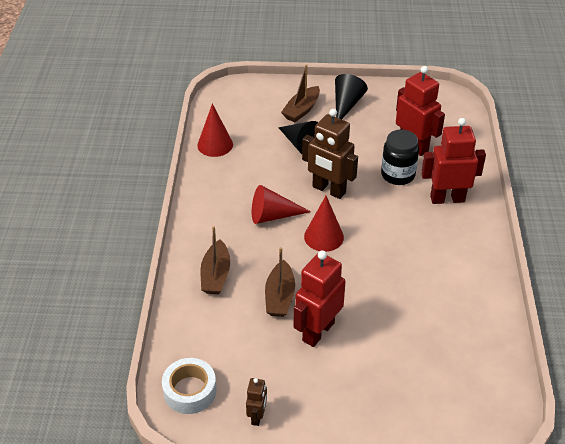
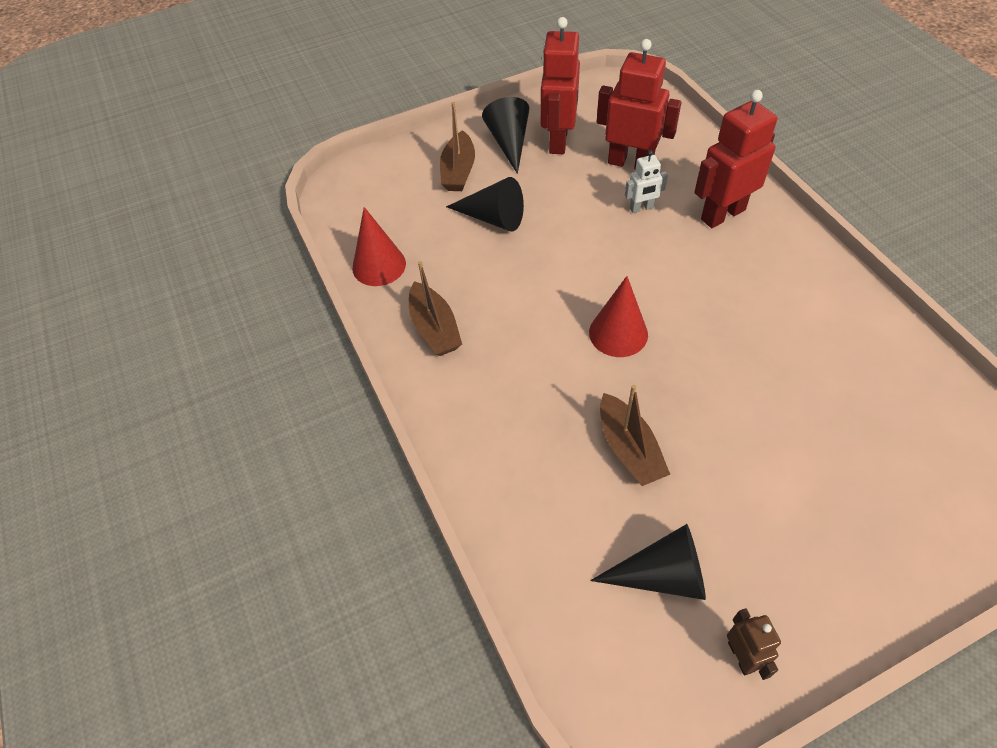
camera: 25 degrees left, 10 degrees up
(190, 391) = (619, 669): white tape -> none
(216, 275) = (519, 459): brown boat -> brown boat (434, 328)
(246, 362) = (661, 575): none -> black cone
(273, 216) = (531, 333): red cone -> none
(318, 331) = (717, 476): red robot -> red robot (558, 141)
(328, 190) = (574, 265): brown robot -> none
(398, 175) = (641, 208): black jar -> white robot

